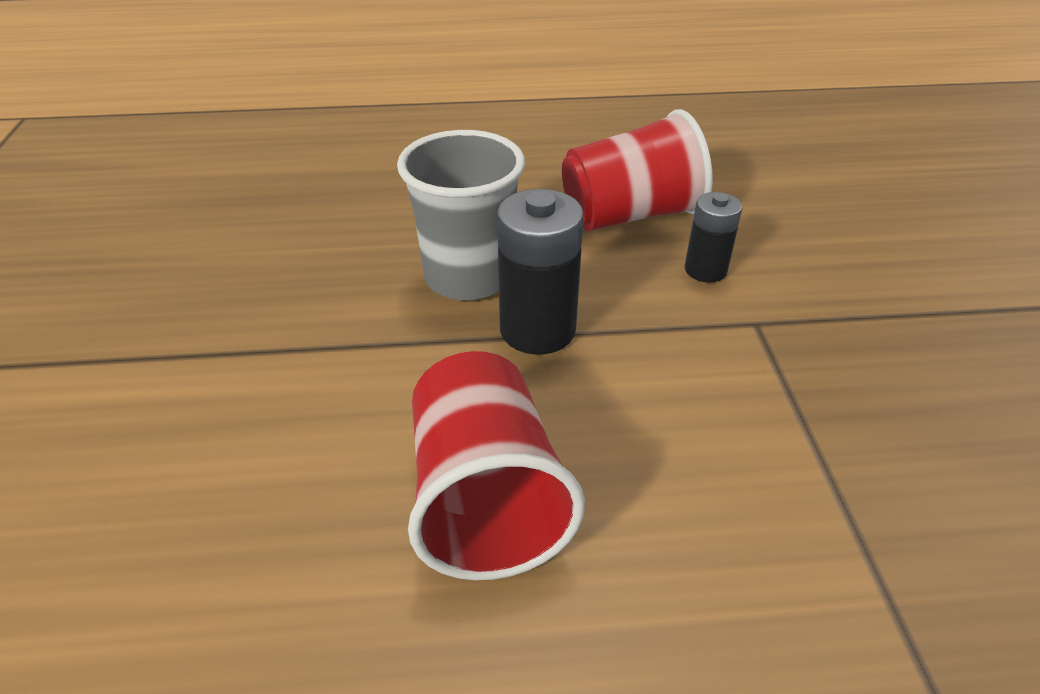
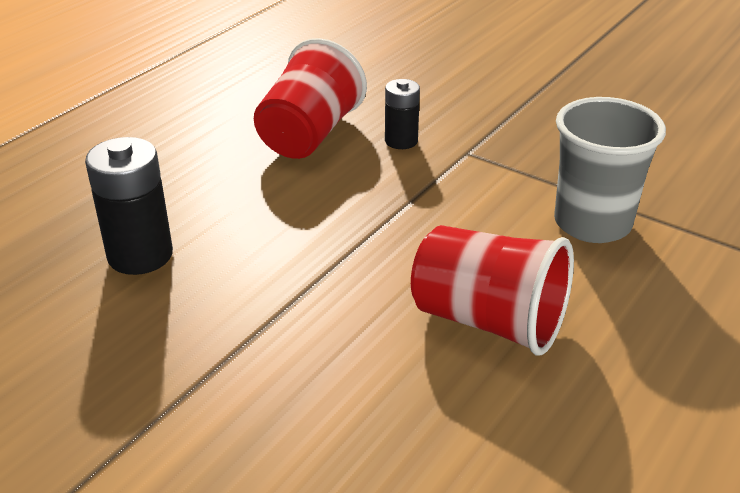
camera: 50 degrees left, 5 degrees down
(468, 277) = (277, 230): grey cup -> grey cup (592, 223)
(537, 330) = (370, 229): black battery -> black battery (140, 255)

